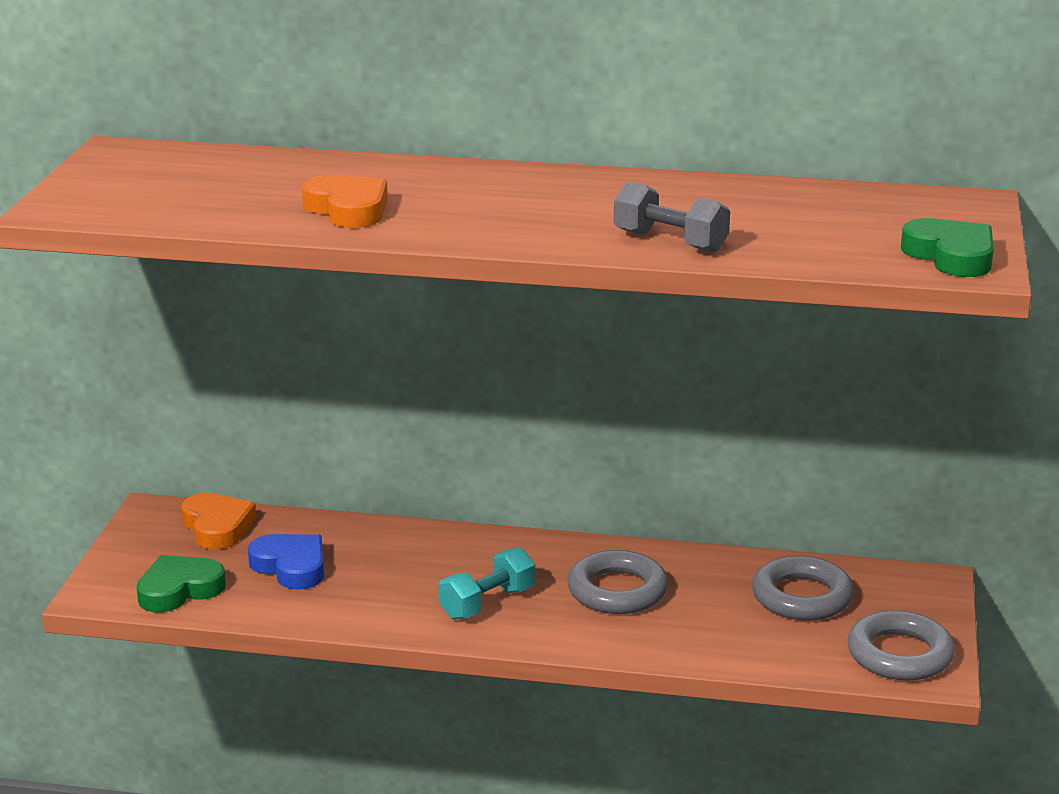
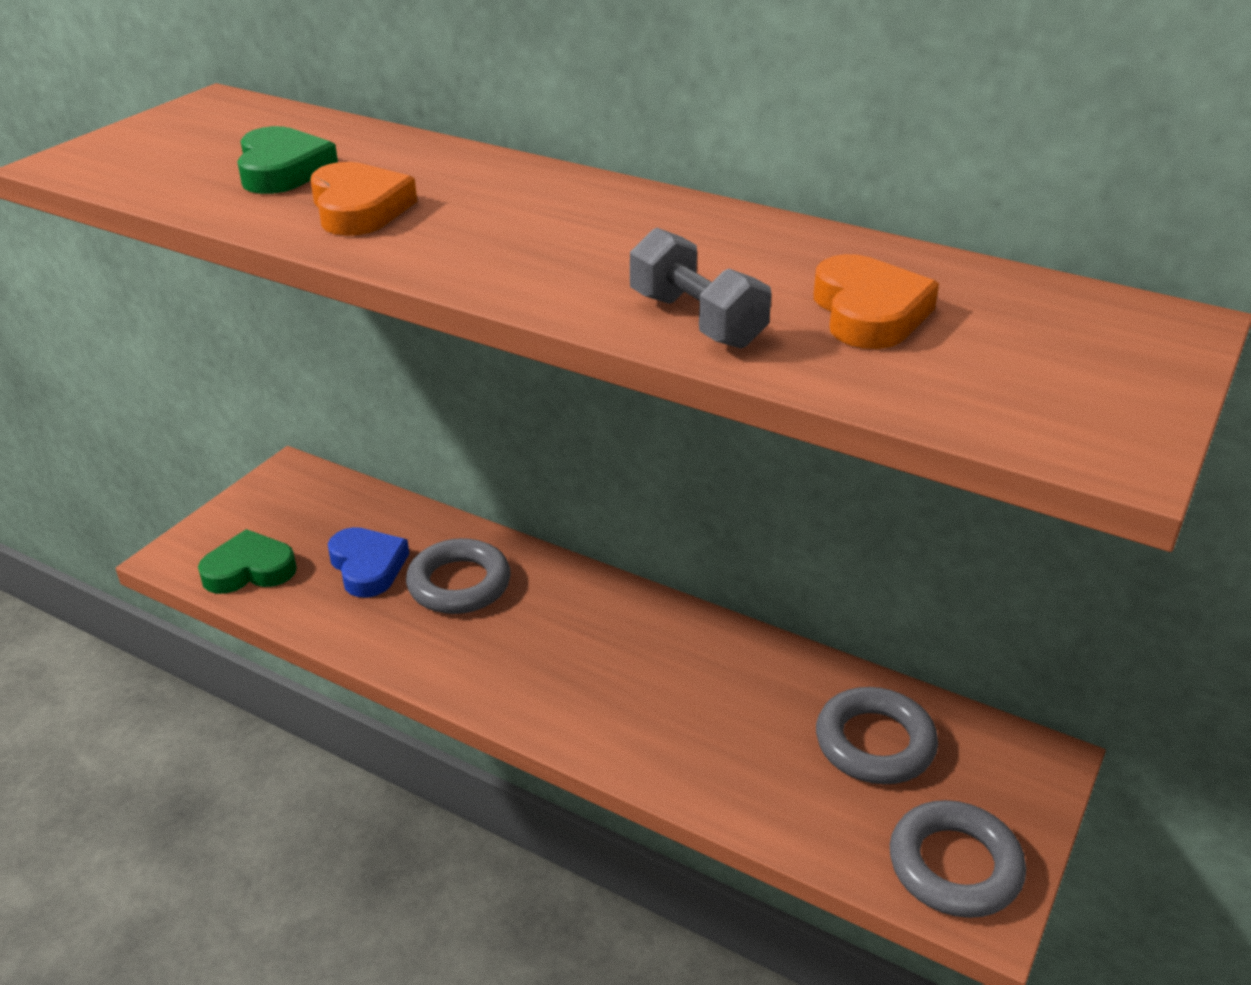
camera: 20 degrees right, 10 degrees up
(217, 527) = (333, 502): orange heart -> orange heart (868, 313)
(487, 603) = (527, 662): turquoise dumbbell -> none
(617, 591) = (671, 680): grey ring -> grey ring (459, 584)
(951, 256) = (1087, 417): green heart -> green heart (282, 170)

